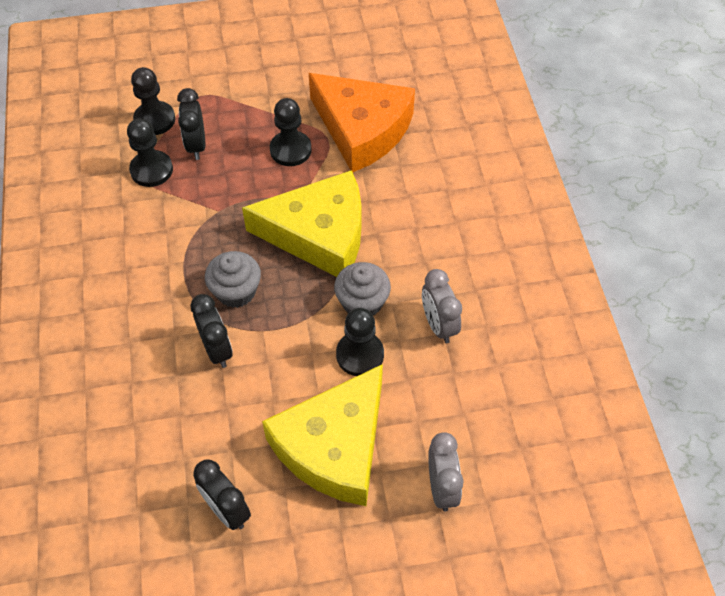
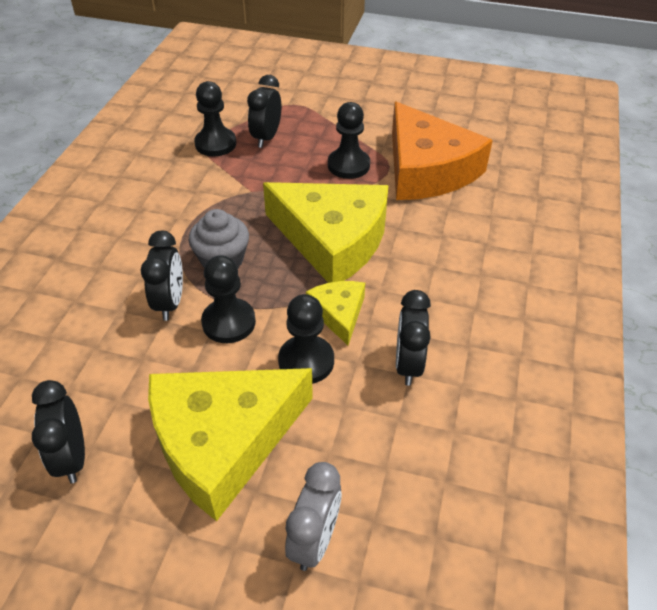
camera: 25 degrees right, 10 degrees down
(155, 120) = (244, 110): black pawn -> black pawn (229, 322)
(362, 302) = (338, 313): grey cupcake -> yellow cheese
(438, 325) = (408, 364): grey clock -> black clock

